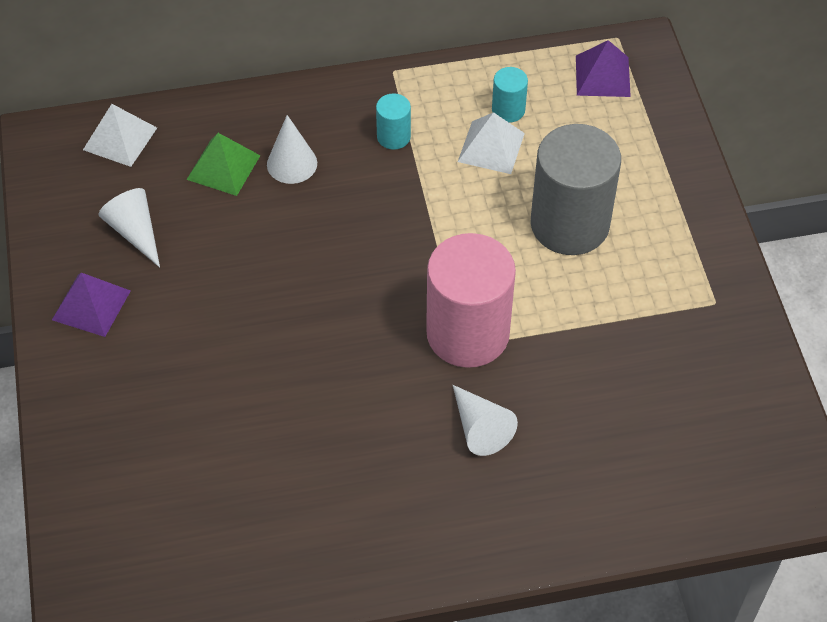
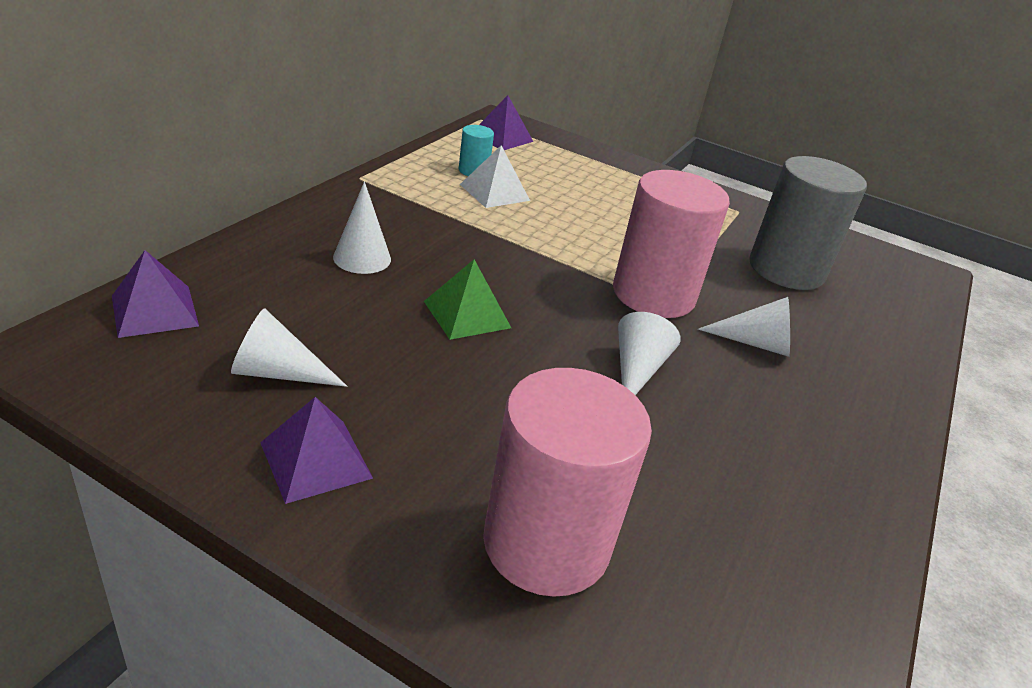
camera: 55 degrees left, 20 degrees down
(120, 138) = (154, 310): white pyramid -> purple pyramid
(139, 439) = (546, 543): none -> pink cylinder
(223, 167) = (302, 286): green pyramid -> green pyramid (467, 314)
(351, 382) = (637, 370): none -> white cone
(393, 137) = (418, 212): turquoise cylinder -> none
(569, 224) = (606, 210): grey cylinder -> grey cylinder (786, 270)

